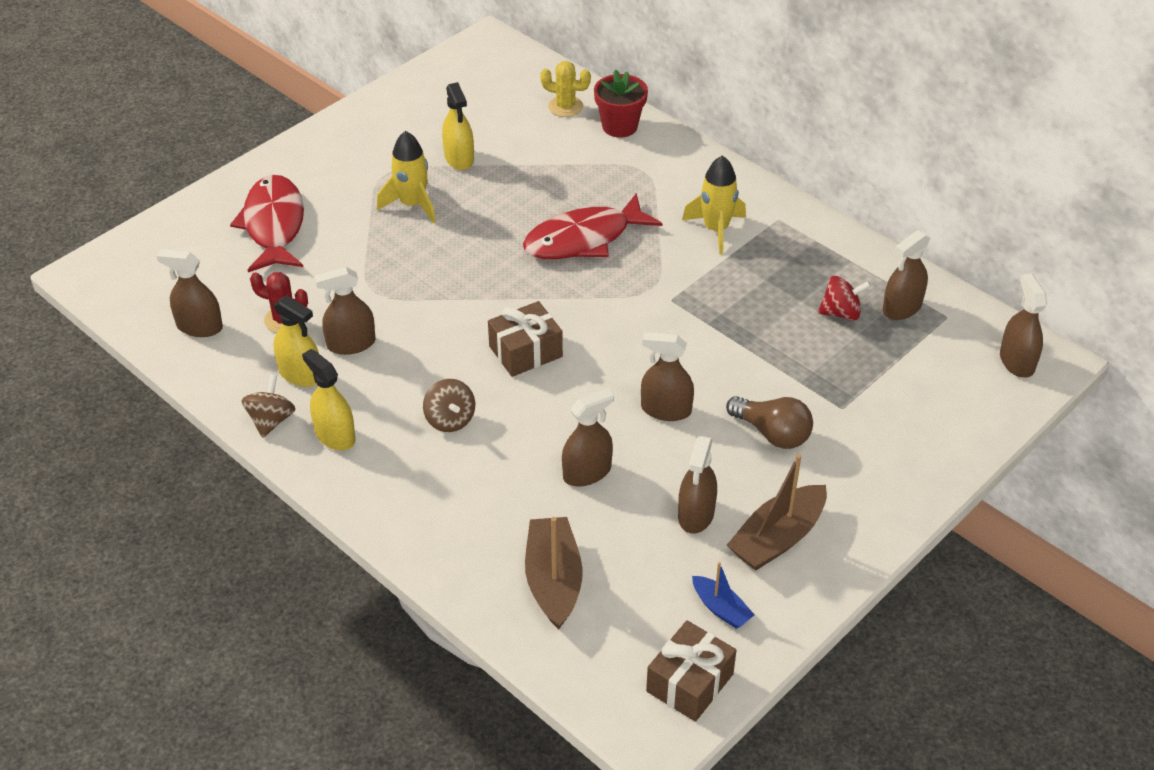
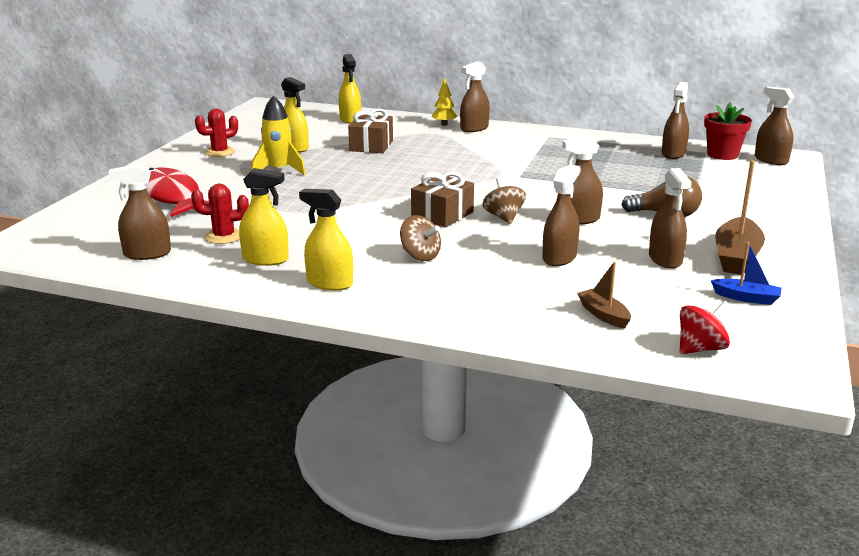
camera: 25 degrees left, 20 degrees down
(271, 420) = (262, 287): brown spinning top -> brown spinning top (503, 217)
(351, 344) = (295, 237): brown spray bottle -> brown spray bottle (474, 128)
(373, 144) = (220, 152): none -> red cactus
(553, 581) = (603, 315): brown boat -> brown boat, size x0.56
(565, 107) = (350, 119): yellow cactus -> yellow spray bottle
(583, 239) = (427, 164): red fish -> none
(619, 126) = (397, 121): red flower pot -> red flower pot (722, 155)
(670, 152) = (444, 124): none -> yellow tree
(690, 683) = (779, 340): brown gift -> brown gift (371, 146)
(716, 229) = (513, 146): yellow rocket -> none
(841, 313) = (639, 162): red spinning top -> red spinning top (700, 348)

